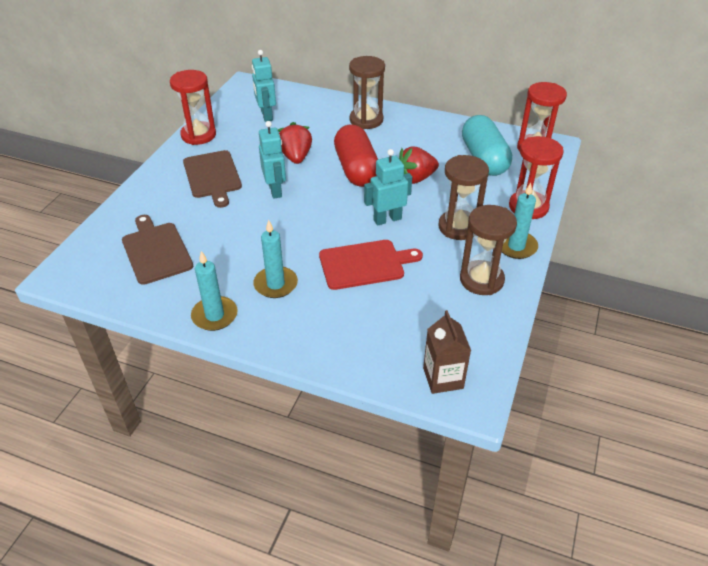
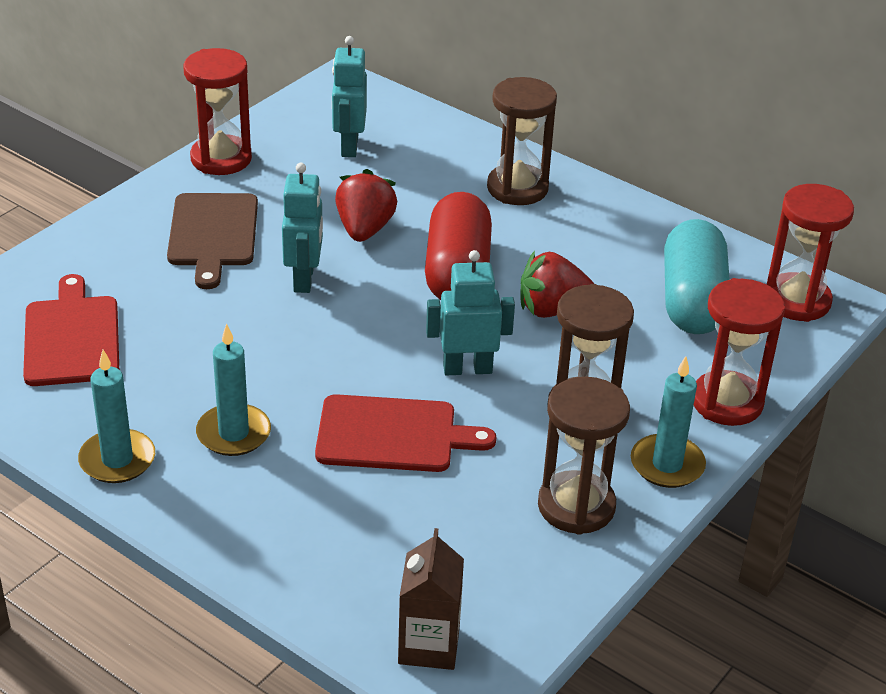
camera: 15 degrees right, 5 degrees down
(156, 251) = (72, 337): brown cutting board -> red cutting board

